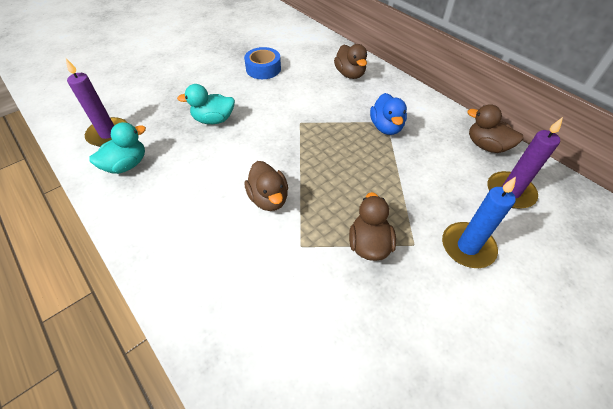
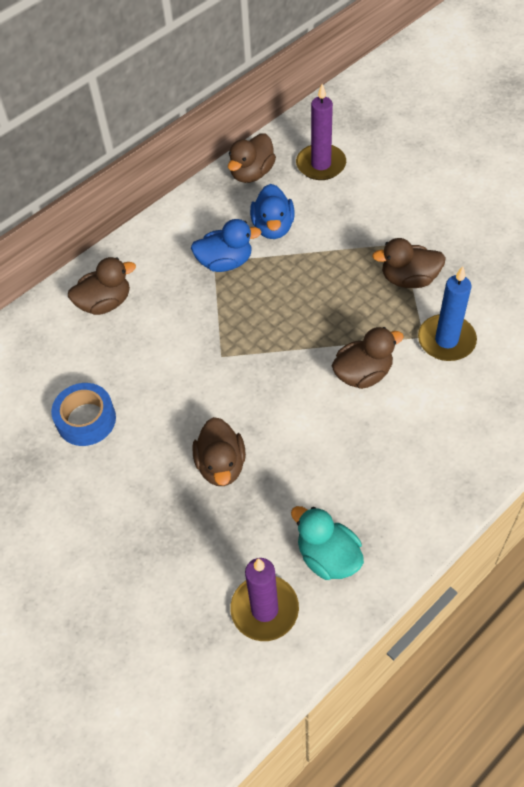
camera: 90 degrees left, 5 degrees up
(214, 120) = (221, 465): turquoise duck -> brown duck
(425, 155) = (273, 227): none -> blue duck
(467, 247) = (396, 204): blue candle -> blue candle (446, 340)

